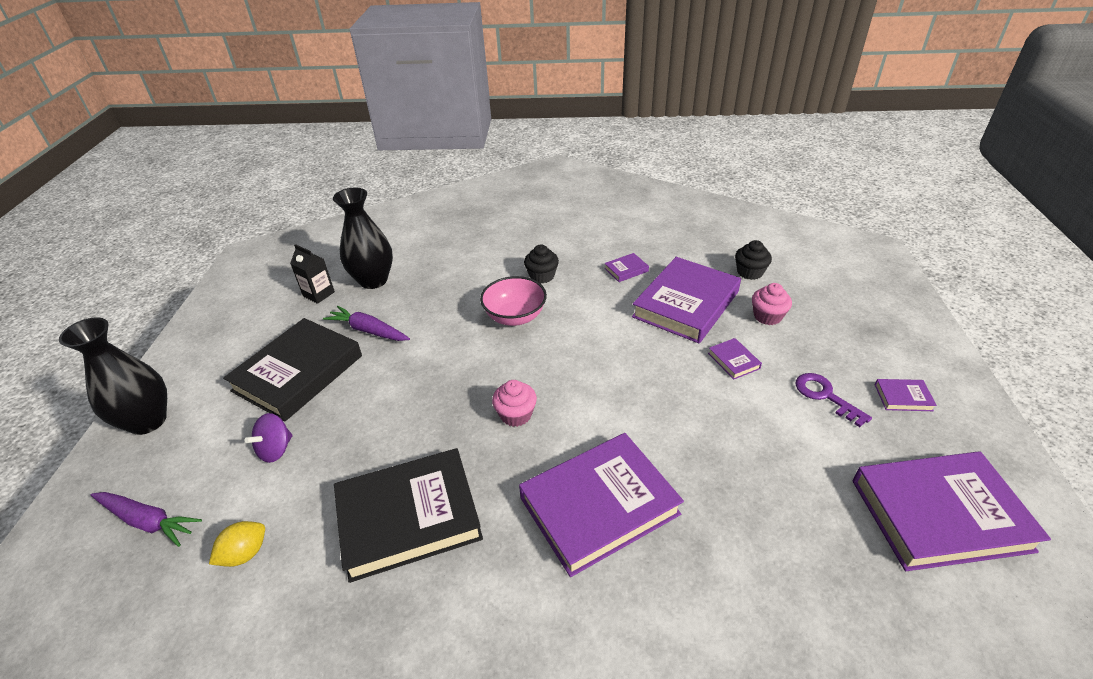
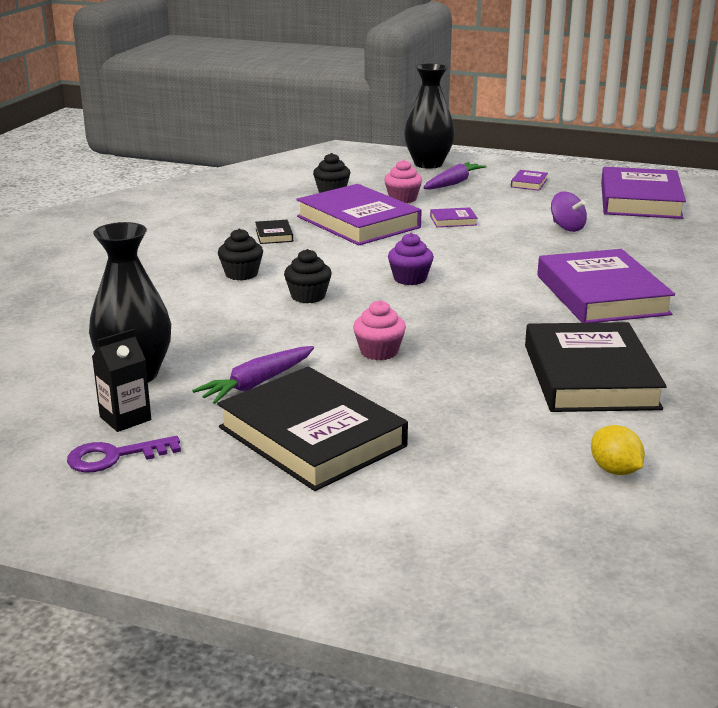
camera: 75 degrees left, 15 degrees down
(147, 521) = (545, 546): purple carrot -> purple carrot (453, 183)
(148, 421) = (337, 566): black vase -> black vase (428, 164)
(276, 449) = (456, 452): purple spinning top -> purple spinning top (567, 227)
(515, 317) = (308, 296): pink bowl -> black cupcake
(516, 415) = (471, 314): pink cupcake -> pink cupcake (379, 352)
(575, 362) = (410, 278): none -> purple cupcake
(626, 270) = (274, 235): purple book -> black book
(825, 396) = (514, 202): purple key -> purple key (115, 457)

